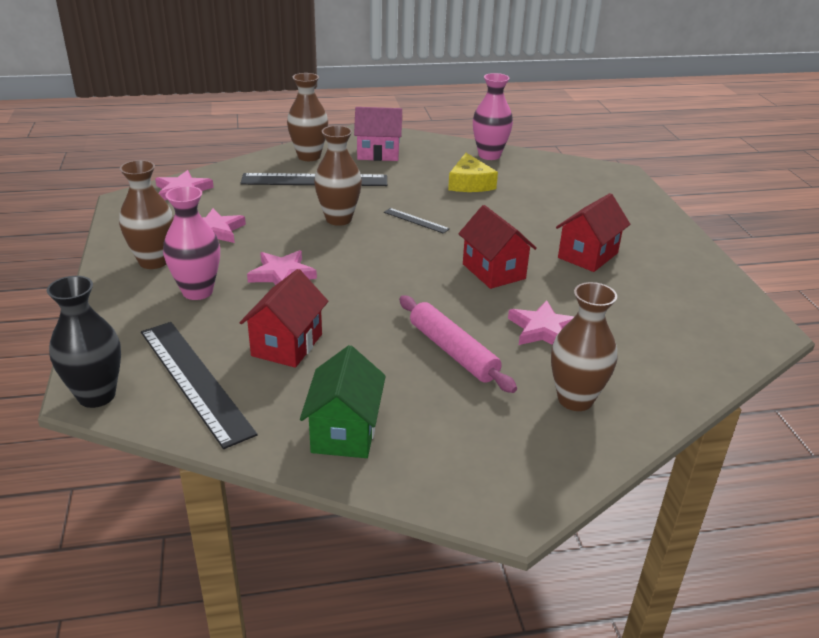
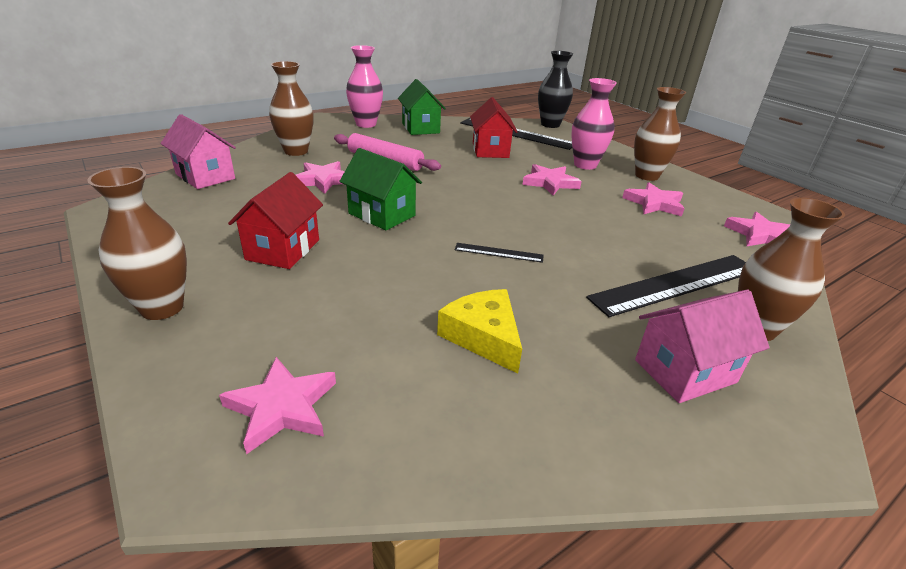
camera: 155 degrees right, 0 degrees up
(338, 219) = (575, 237): brown vase -> brown vase (162, 308)
(489, 155) = (503, 440): pink vase -> pink vase (366, 124)
(493, 271) = (382, 214): red house -> green house
(585, 181) = (282, 407): none -> pink star
(689, 365) = (205, 176): none -> pink house

